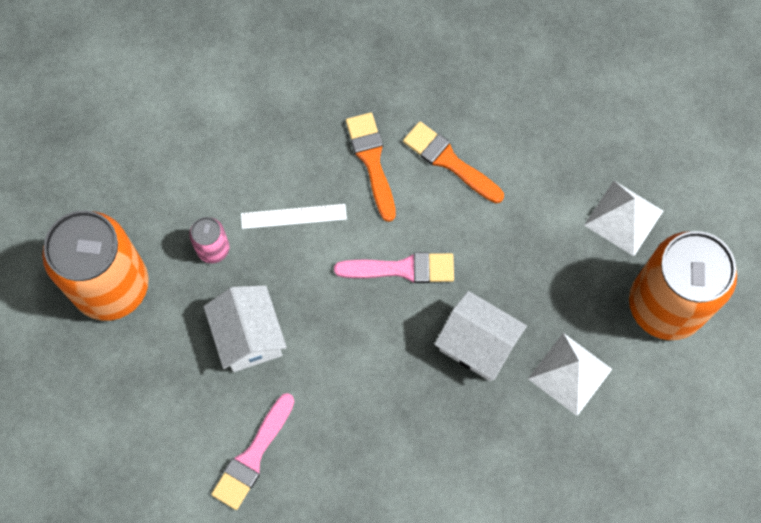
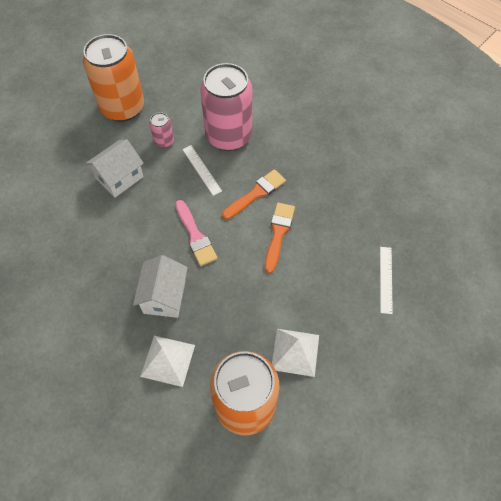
camera: 65 degrees right, 10 degrees down
(251, 154) = (228, 136): none -> pink can
(253, 456) = (49, 207): pink brush -> none
(575, 67) = (386, 279): none -> white ruler

